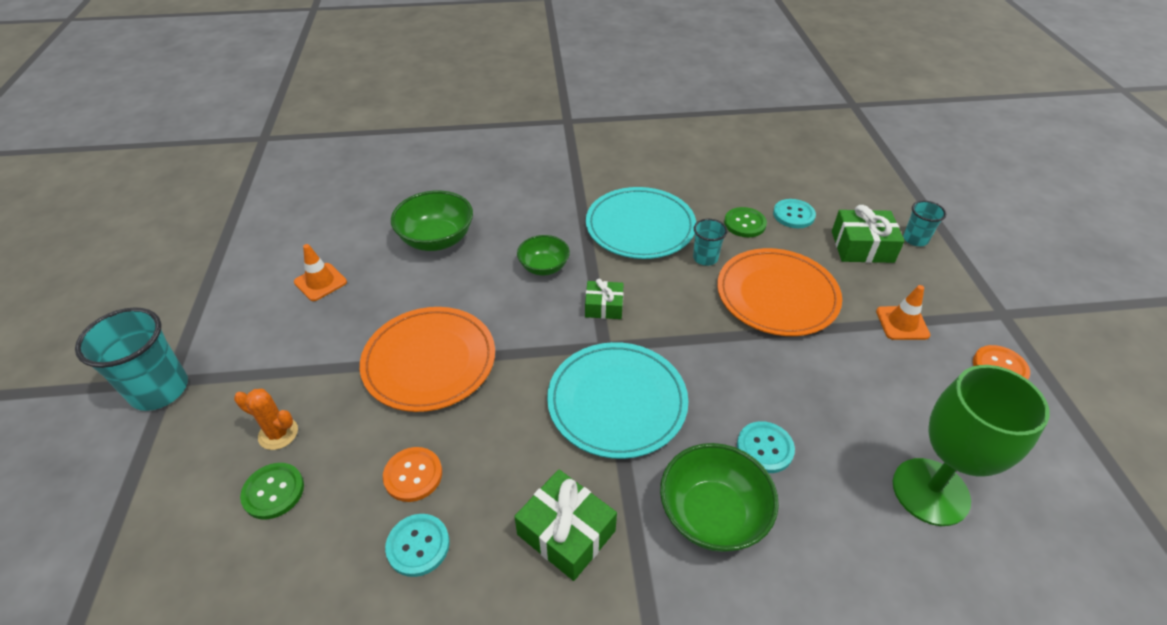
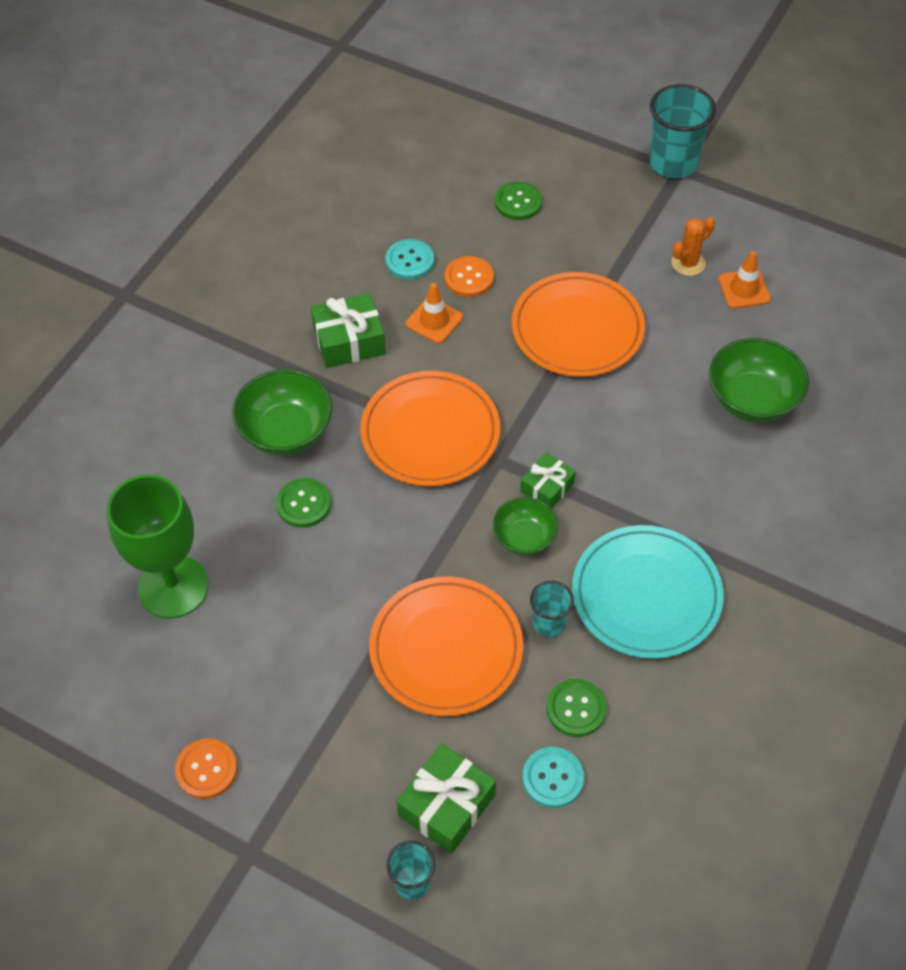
camera: 125 degrees right, 10 degrees up
(278, 434) = (571, 217): orange cactus -> orange cactus (688, 263)
(544, 267) = (641, 468): green bowl -> green bowl (524, 537)
(617, 402) = (430, 432): turquoise plate -> orange plate
(765, 448) = (304, 504): turquoise button -> green button
(902, 323) = (321, 735): orange traffic cone -> orange traffic cone (434, 321)

